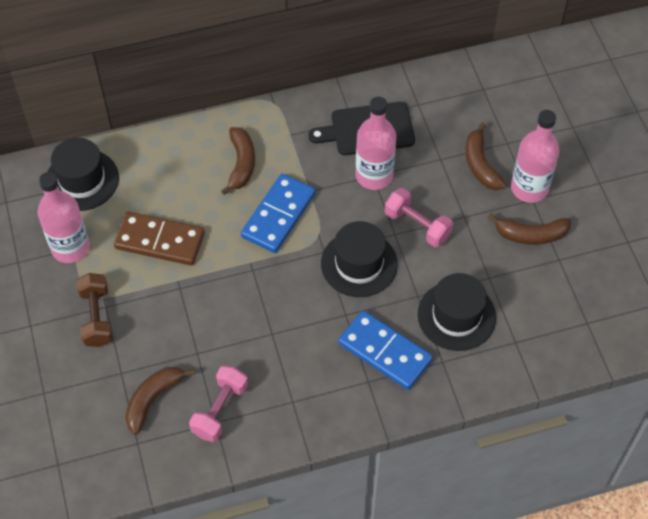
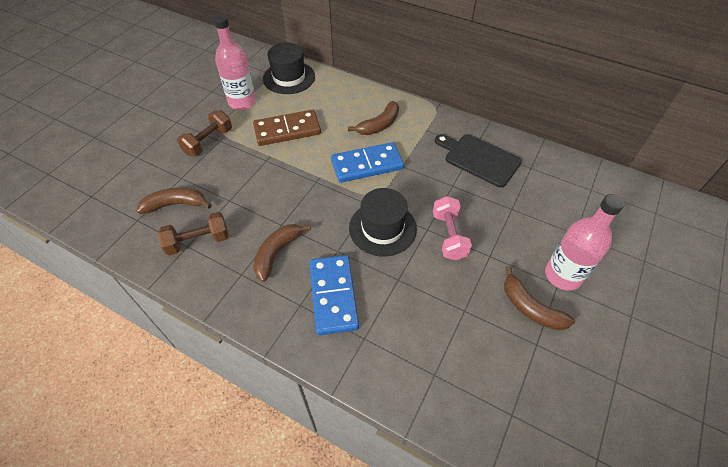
camera: 45 degrees right, 5 degrees down
(159, 241) = (287, 130): brown domino -> brown domino turned 75 degrees counterclockwise
(220, 410) = (198, 241): pink dumbbell -> brown dumbbell
(374, 175) = (453, 186): pink bottle -> none
(456, 316) = (410, 316): black hat -> none
(480, 164) = (538, 232): brown banana -> brown banana (277, 253)

